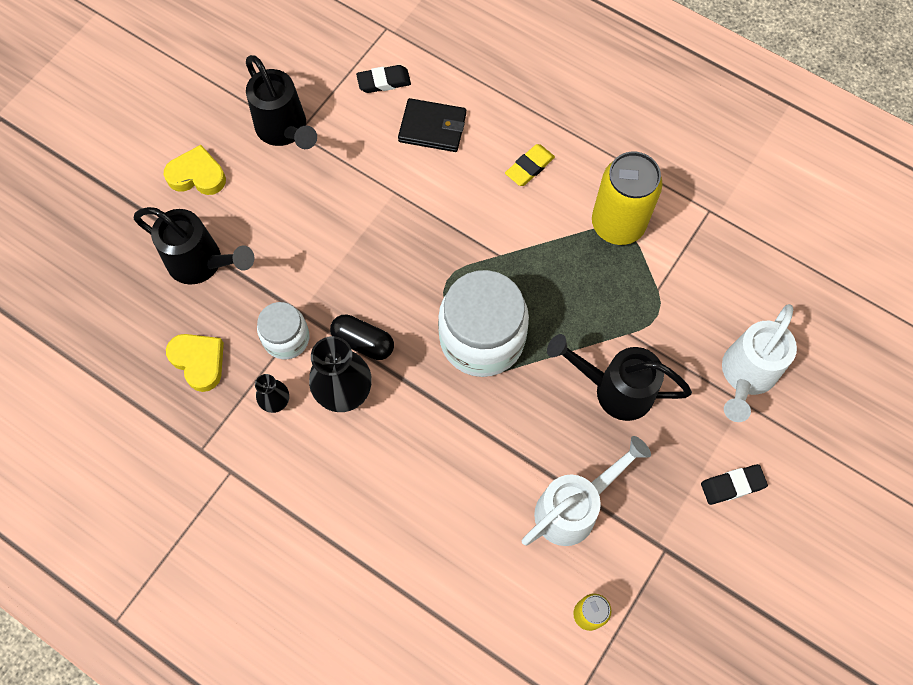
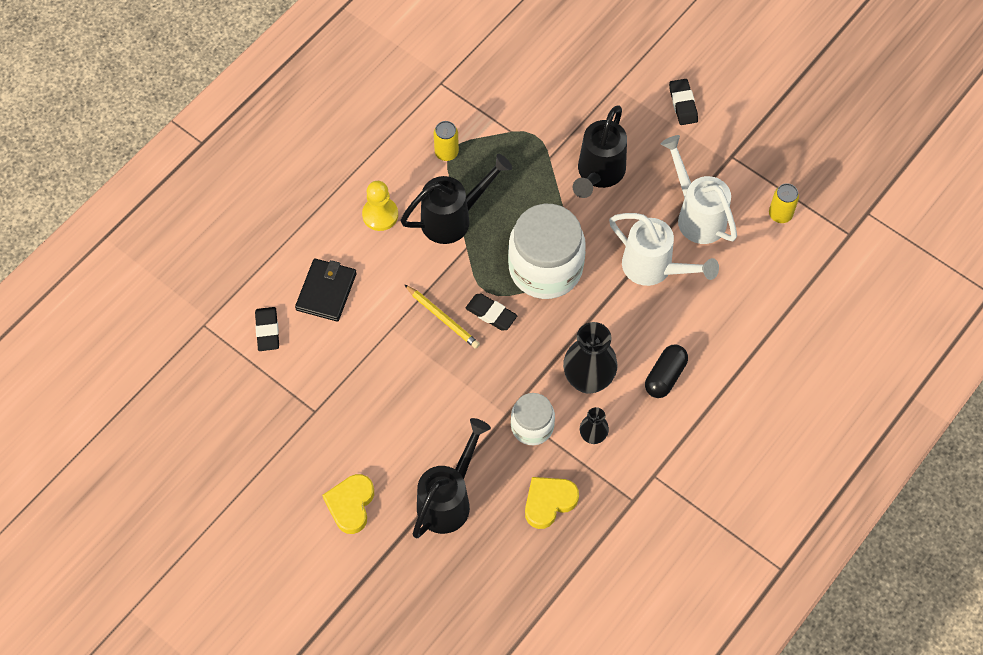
camera: 85 degrees left, 5 degrees down
(285, 130) = (310, 422): black watering can -> black watering can (453, 218)
(363, 342) = (541, 363): black capsule -> black capsule (665, 376)
(410, 239) = (443, 318): none -> yellow pencil
(419, 287) = (491, 314): none -> black eraser
(529, 167) = (380, 215): yellow eraser -> yellow pawn
(618, 224) = (446, 153): yellow can -> yellow can, size x0.49
(745, 376) = (593, 81): white watering can -> white watering can (654, 268)

